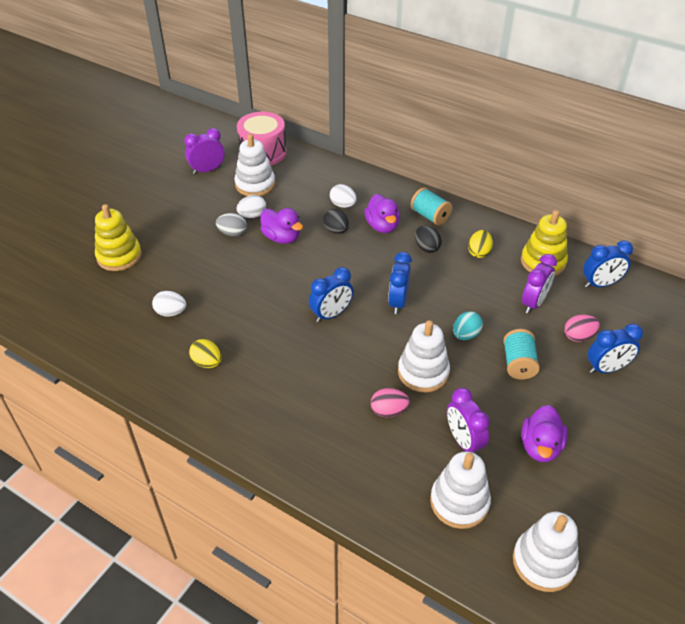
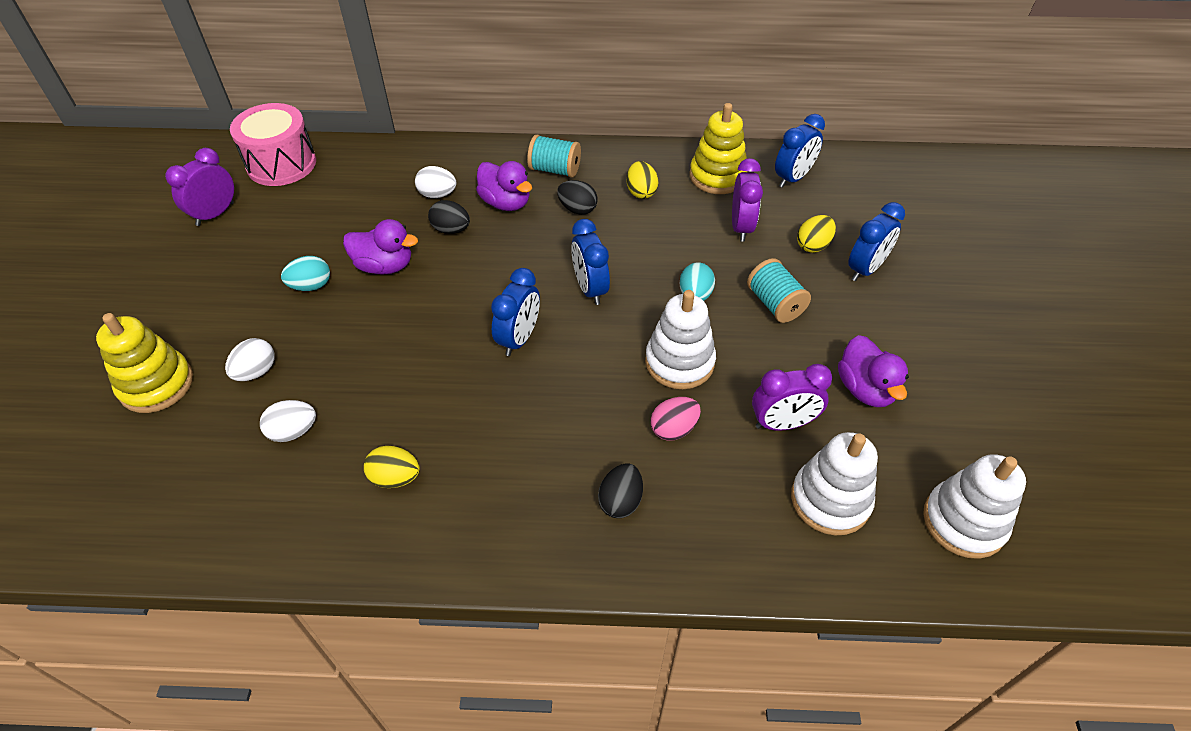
camera: 30 degrees left, 5 degrees up
(232, 233) = (311, 286): grey egg -> turquoise egg
(252, 215) = (323, 252): white egg -> white egg (256, 372)
(255, 184) = (299, 210): white stacking toy -> none
(324, 437) = (620, 501): none -> black egg
(463, 441) = (782, 424): purple clock -> purple clock turned 45 degrees counterclockwise
(578, 336) = (813, 245): pink egg -> yellow egg

